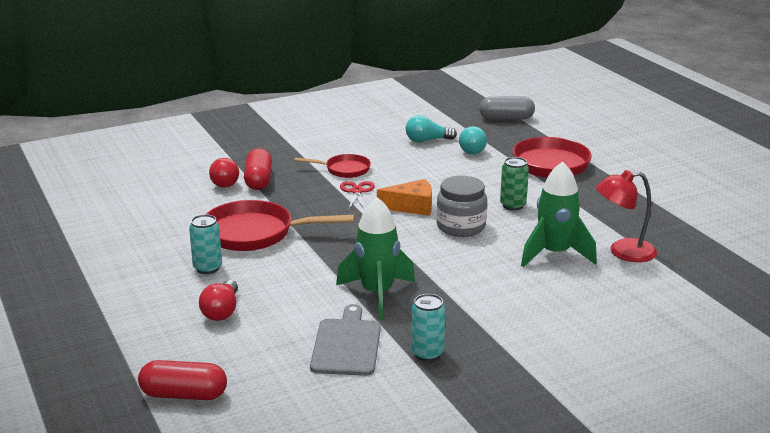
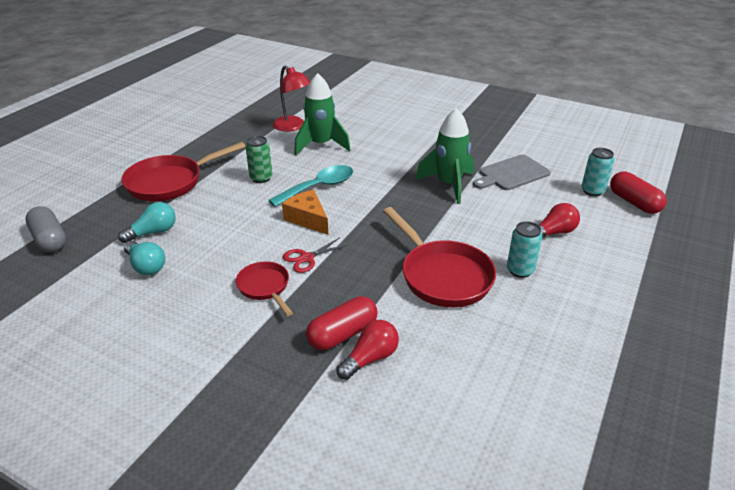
camera: 125 degrees left, 10 degrees up
(427, 353) = (481, 149): turquoise can -> turquoise can (592, 191)
(461, 226) = (319, 187): grey jar -> turquoise spoon

